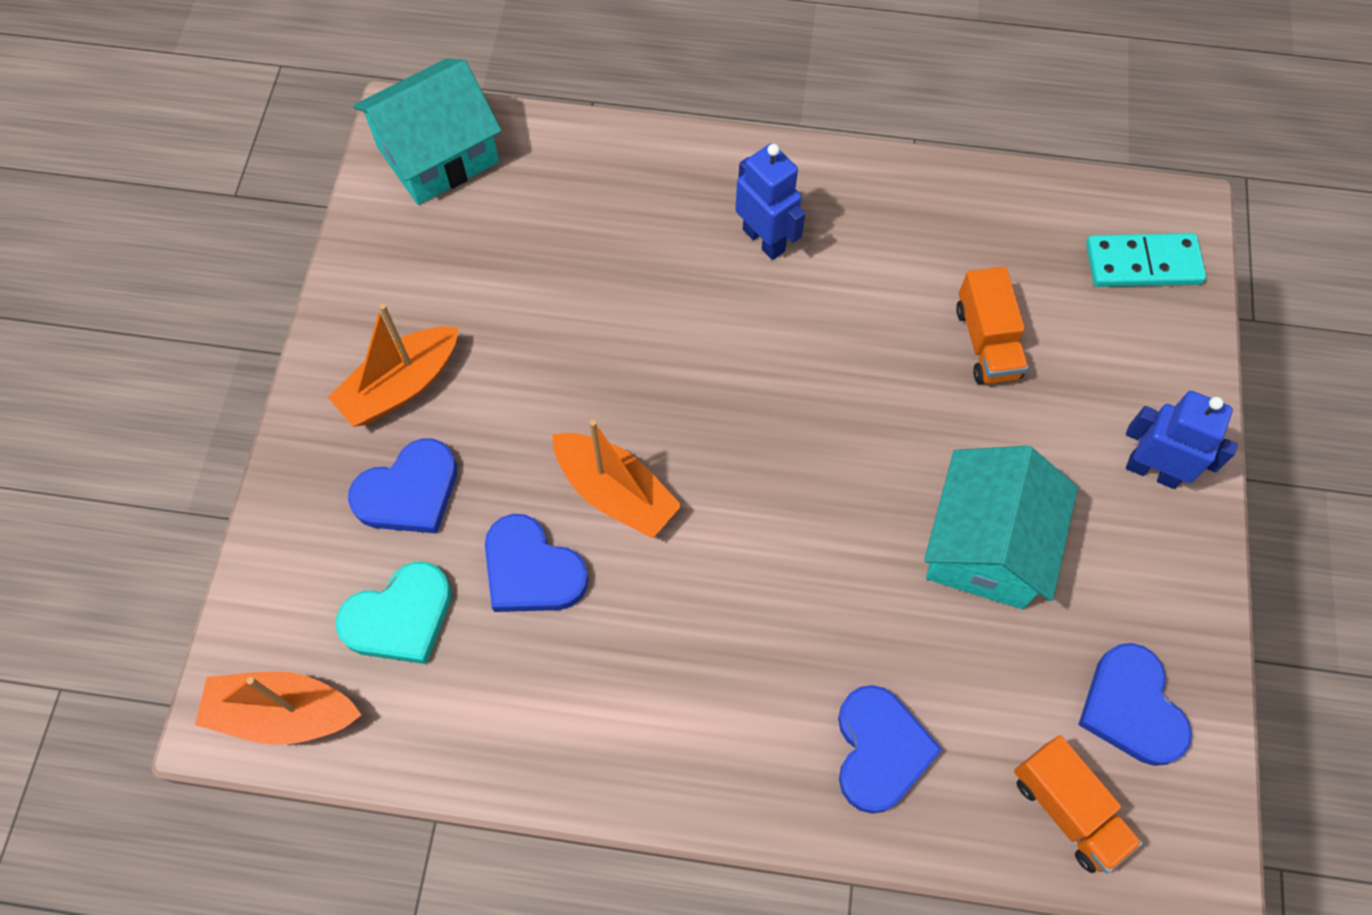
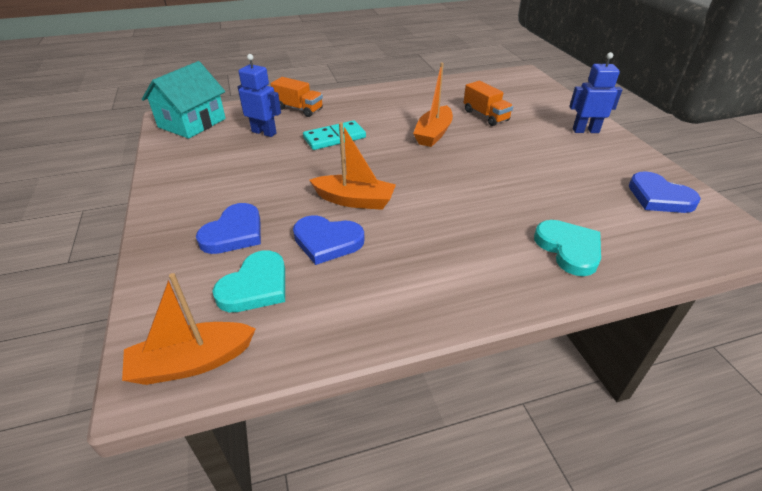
camera: 25 degrees left, 25 degrees down
(401, 386) = (209, 196): orange boat -> orange boat (433, 134)
(764, 240) = (367, 112): blue robot -> blue robot (264, 132)
(880, 750) = (569, 249): blue heart -> turquoise heart
(986, 545) = (544, 168): turquoise house -> none
(1067, 809) = (674, 239): orange truck -> orange truck (298, 109)
(1142, 263) = (523, 86): turquoise domino -> turquoise domino (334, 138)

